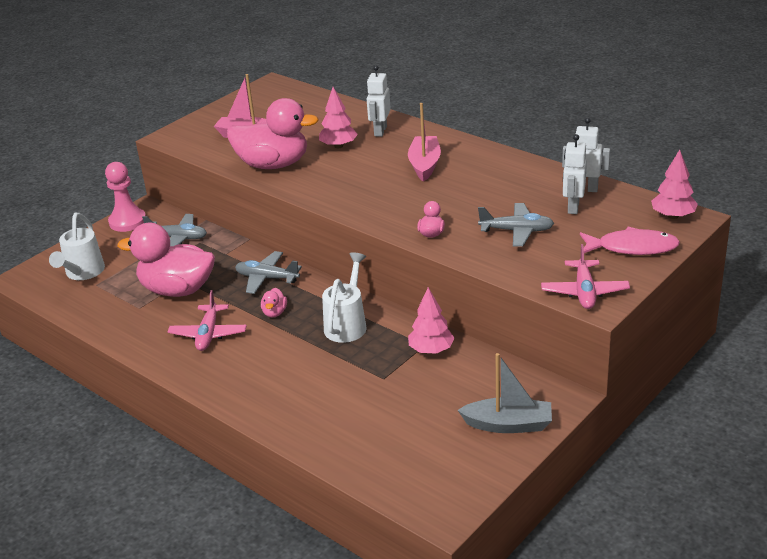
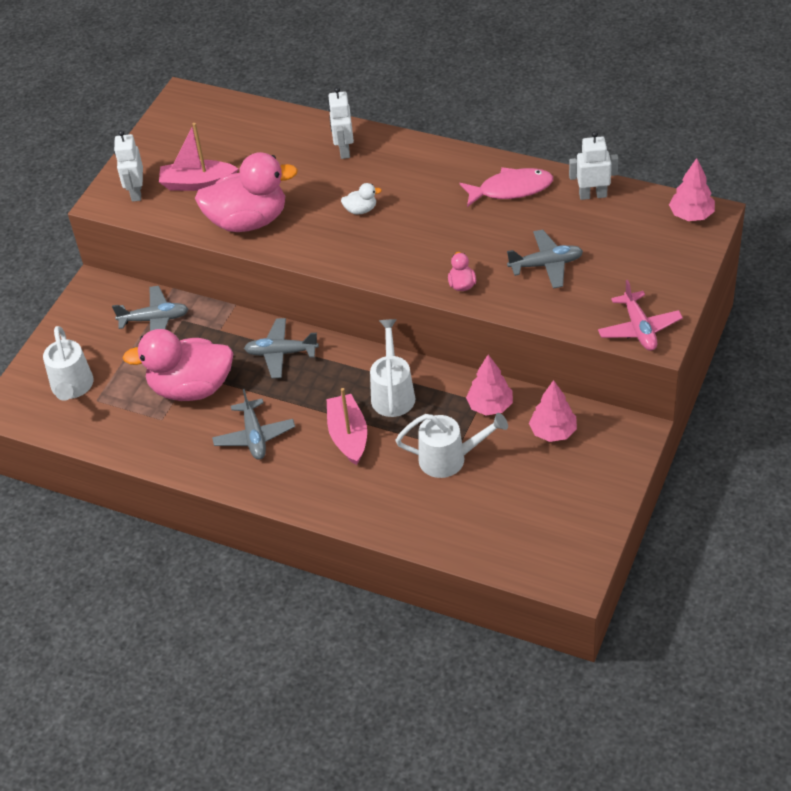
camera: 15 degrees left, 15 degrees up
(127, 221) = (83, 308): pink pawn -> none
(208, 334) = (254, 436): pink plane -> grey plane
(274, 313) = (311, 395): pink duck -> none
(338, 146) = (308, 180): pink tree -> pink tree (553, 432)
(371, 170) = (361, 210): none -> white duck
(372, 384) = (449, 459): none -> white watering can
(425, 165) = (414, 191): pink boat -> pink boat (348, 436)
(508, 424) = (596, 474): grey boat -> none
(573, 207) = (590, 222): white robot -> white robot (136, 192)
(632, 248) = (665, 264): pink fish -> pink fish (511, 189)

